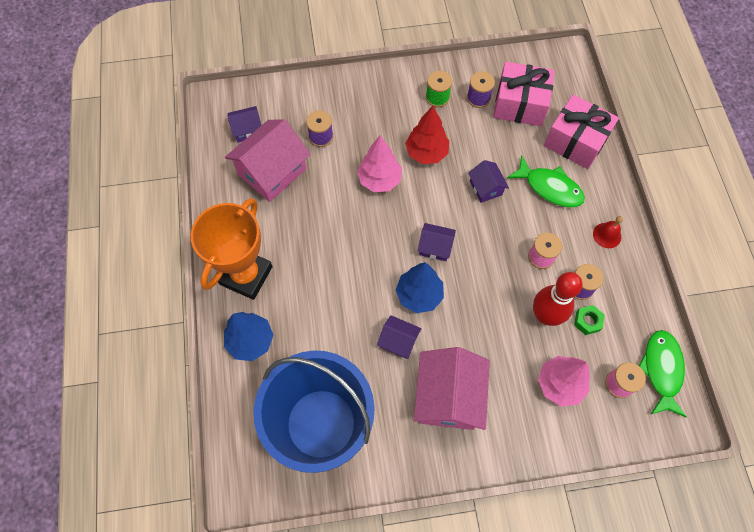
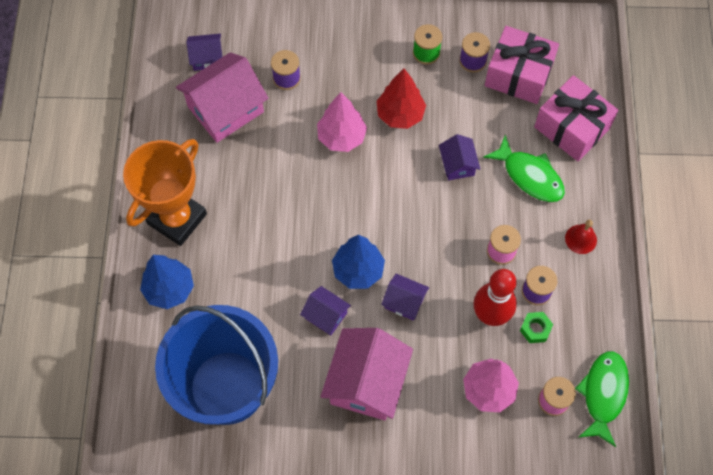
camera: 10 degrees right, 0 degrees up
(435, 247) = (387, 221): purple house -> purple house (404, 302)

